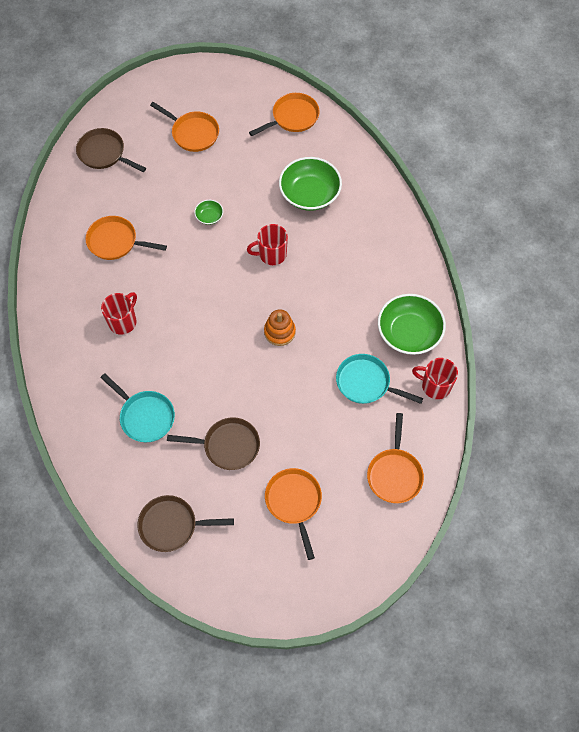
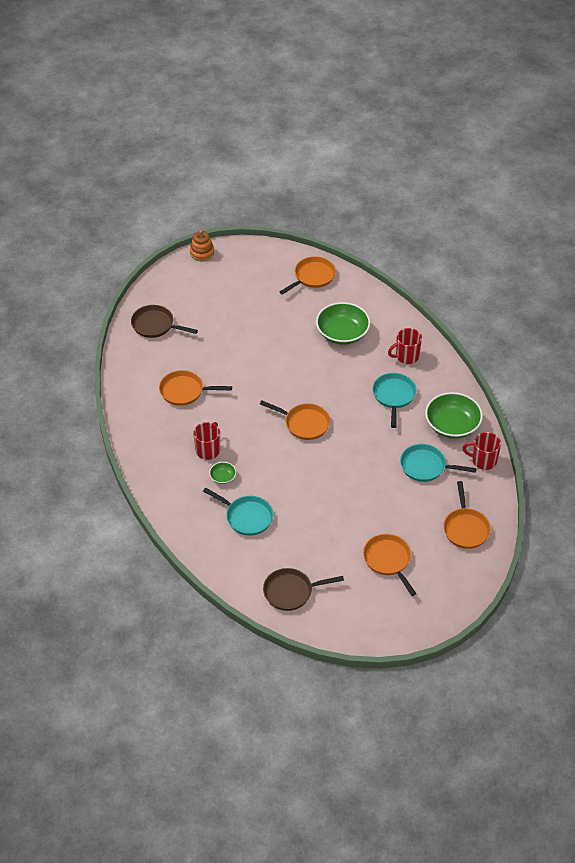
camera: 10 degrees left, 15 degrees down
(192, 133) = (229, 300): orange pan -> orange pan (304, 423)
(209, 216) = (260, 361): green bowl -> green bowl (223, 477)
(227, 446) = (322, 528): brown pan -> none
(271, 254) = (322, 383): red mug -> red mug (406, 356)
(279, 332) = (344, 439): orange stacking toy -> orange stacking toy (202, 253)
(349, 284) = (394, 396): none -> turquoise pan

